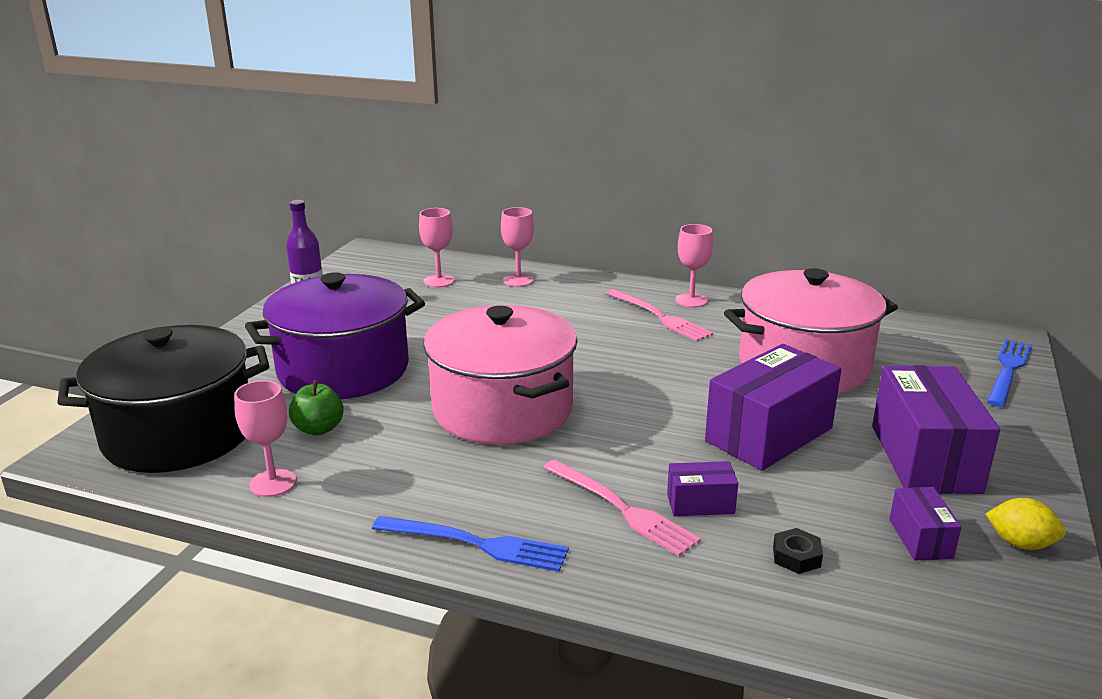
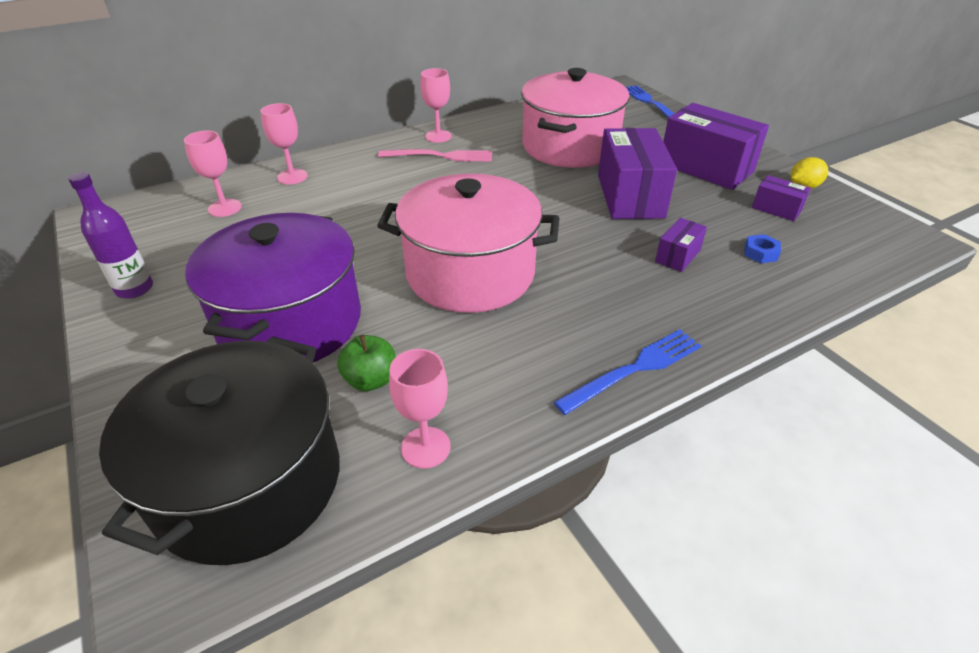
camera: 50 degrees left, 15 degrees up
(621, 509) = (653, 287): pink fork -> none
(796, 556) = (760, 253): black nut -> blue nut

